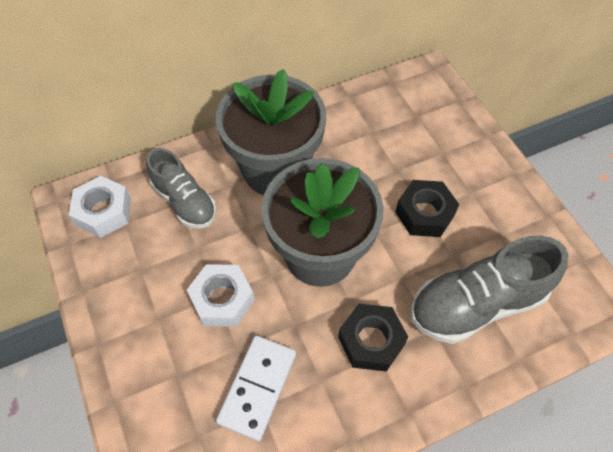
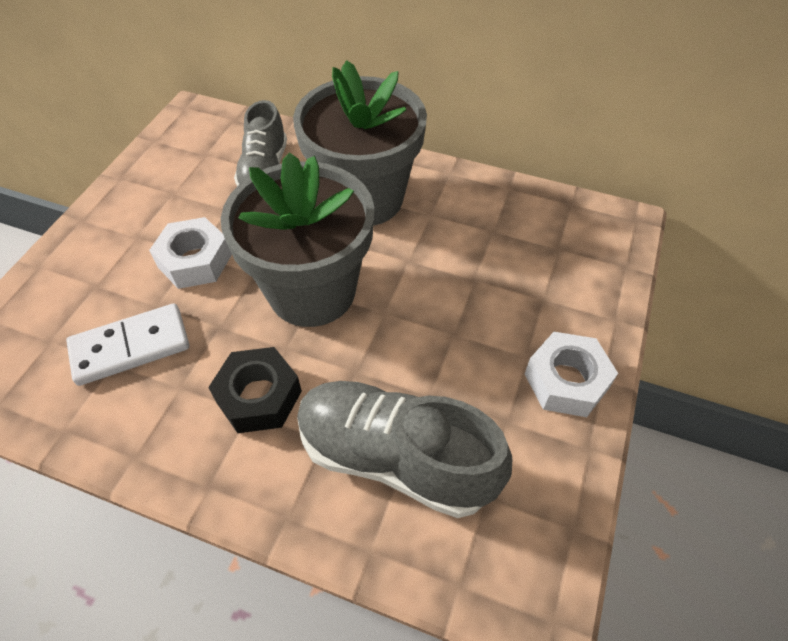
camera: 45 degrees right, 5 degrees down
(104, 212) = (202, 137): white nut -> white nut (566, 381)
(424, 213) = (451, 336): black nut -> none

